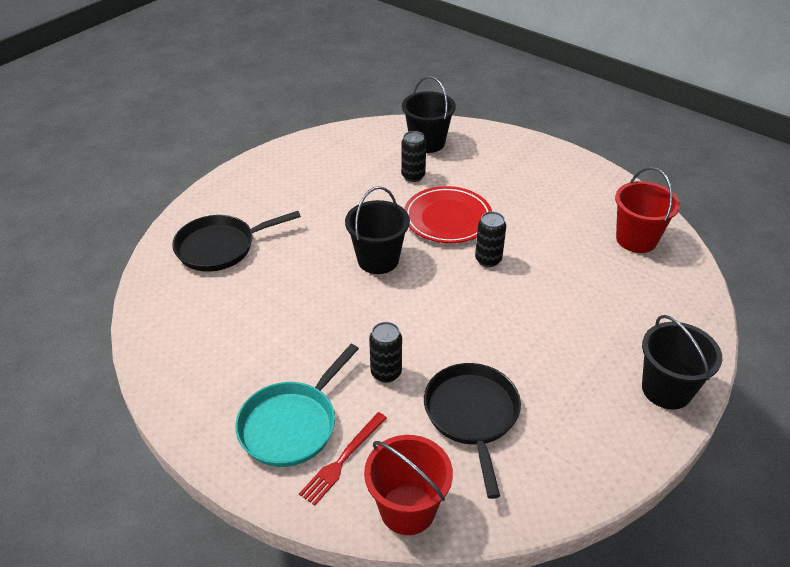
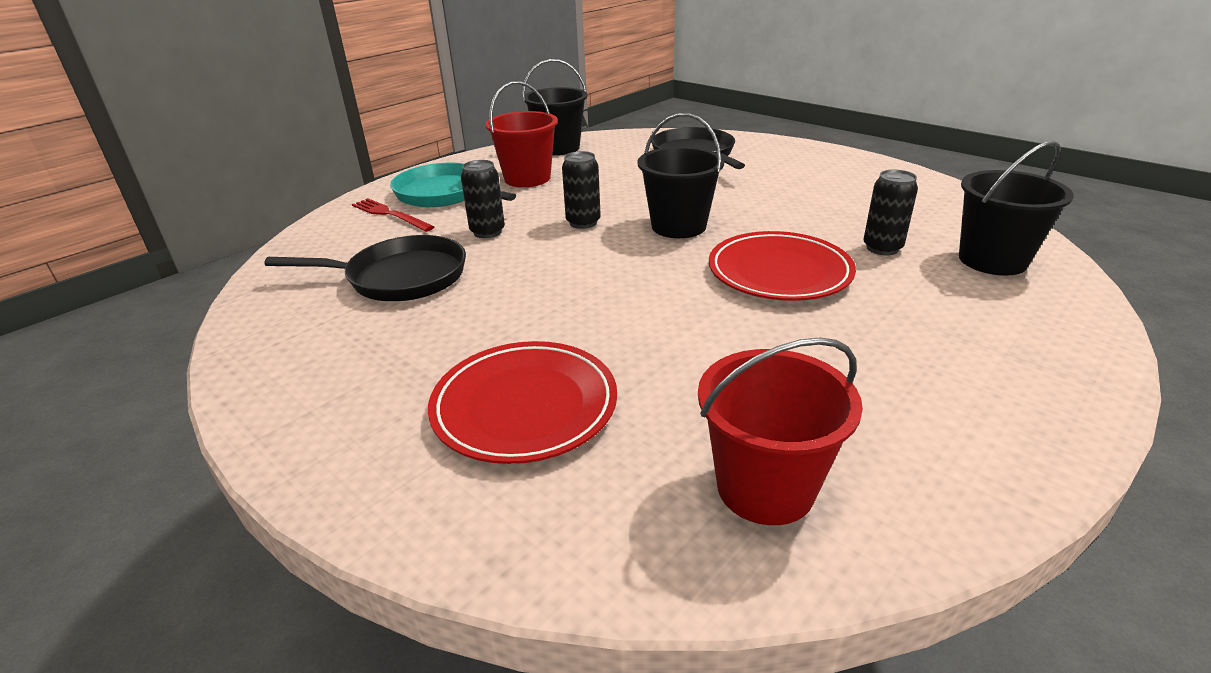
camera: 95 degrees right, 10 degrees down
(407, 509) = (313, 242): red bucket -> red bucket (527, 178)
(488, 260) = (682, 301): black can -> black can (583, 223)
(608, 319) = (525, 406): none -> red plate
(666, 389) = (343, 449): black bucket -> black bucket (558, 148)

